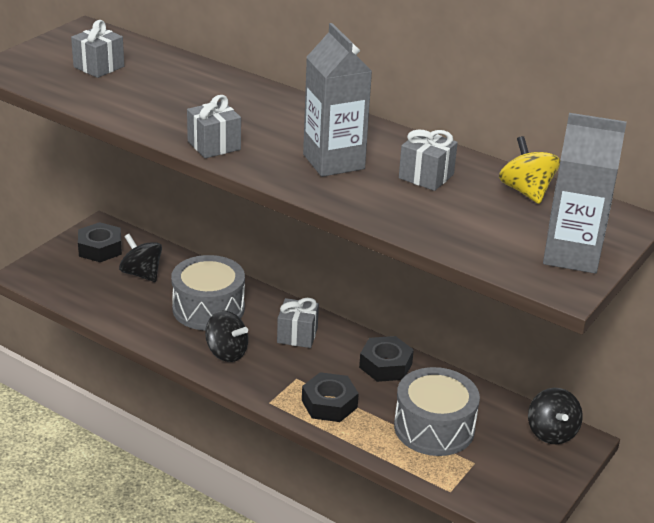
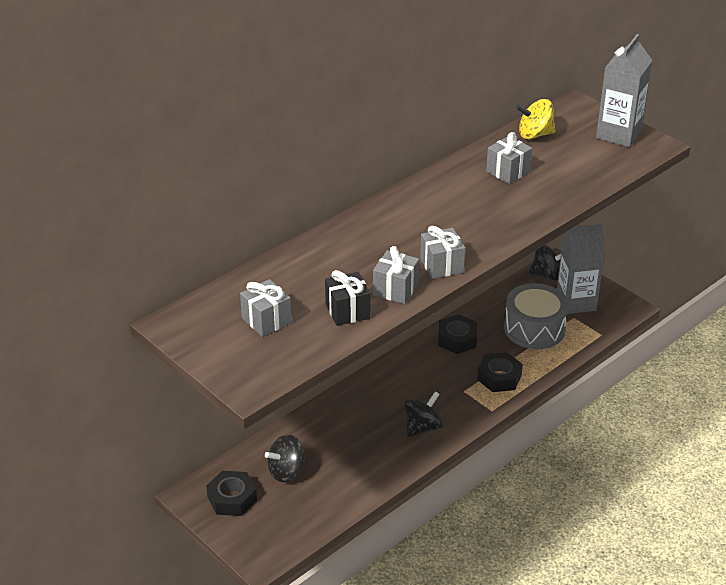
camera: 75 degrees left, 5 degrees up
(121, 102) = (347, 311): none -> black gift
(208, 308) = (355, 431): grey drum -> none
(297, 335) = (407, 382): grey gift -> grey gift (395, 289)
(333, 162) = (479, 209): grey carton -> grey carton (576, 302)

